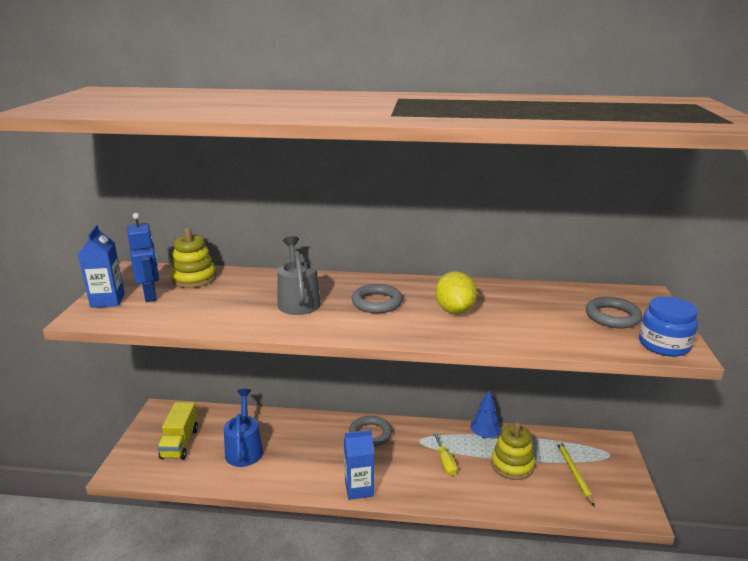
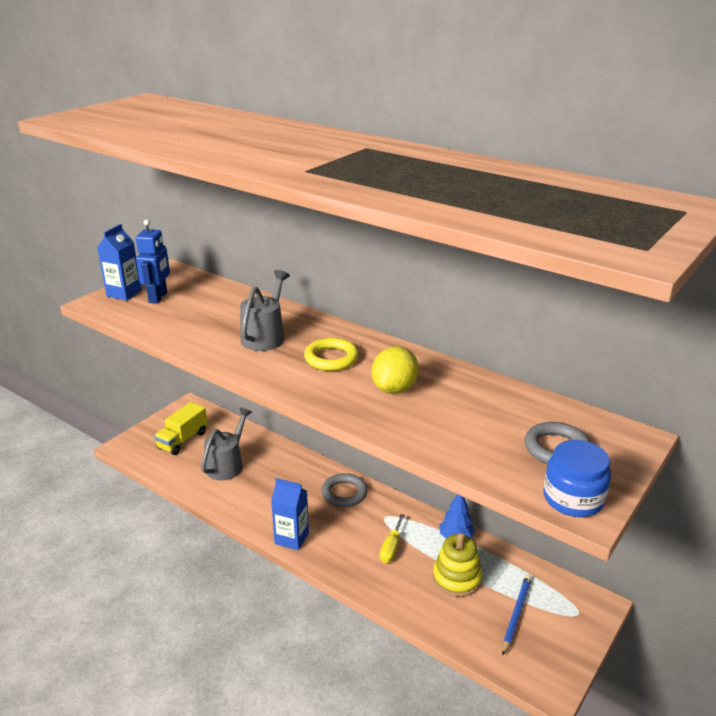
camera: 30 degrees right, 5 degrees up
(194, 278) = (206, 290): yellow stacking toy -> none
(244, 449) = (227, 464): blue watering can -> grey watering can
(377, 302) = (331, 358): grey ring -> yellow ring
(573, 473) = (516, 614): yellow pencil -> blue pencil

